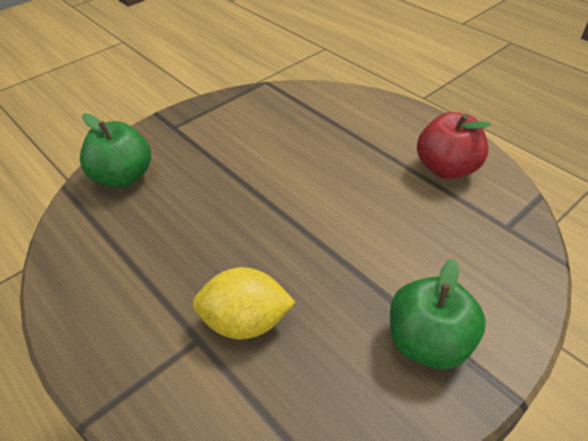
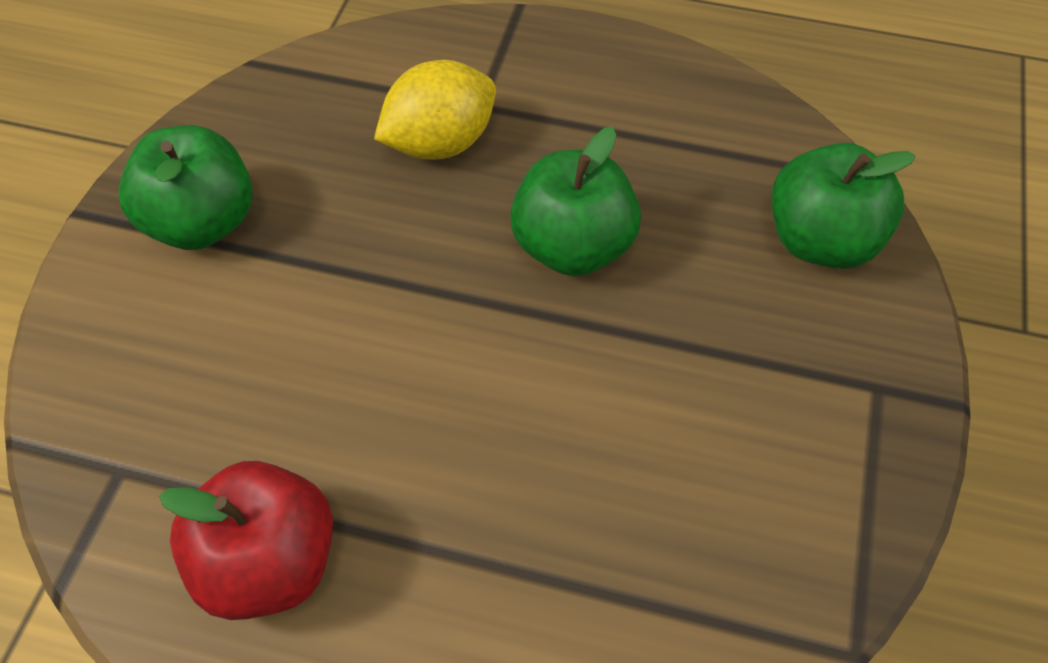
camera: 145 degrees right, 10 degrees up
(230, 225) = (573, 247): none -> green apple

